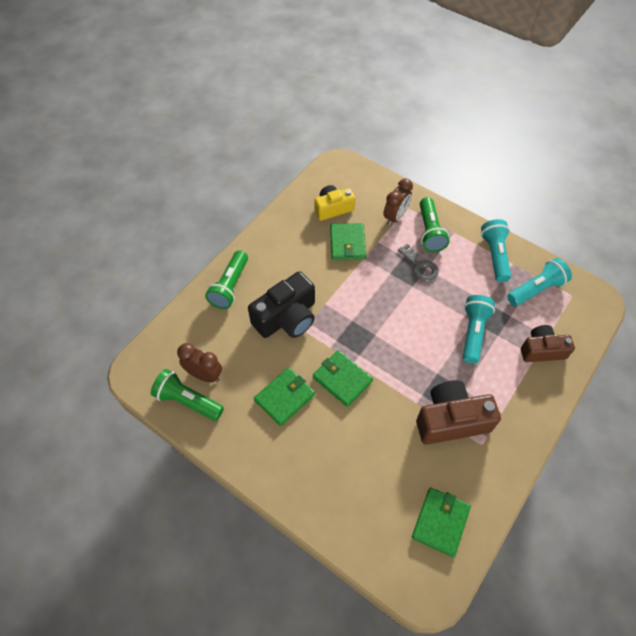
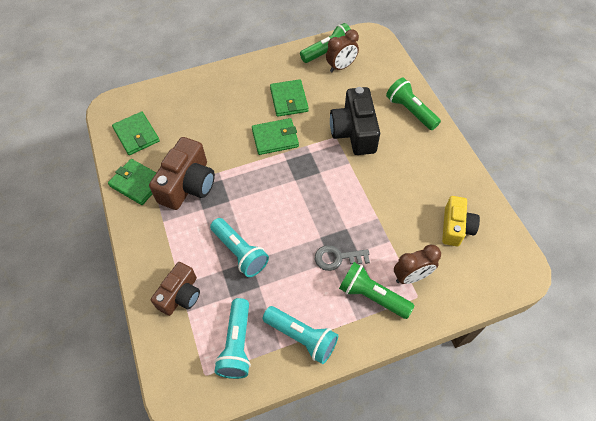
camera: 125 degrees right, 0 degrees up
(347, 243) = (403, 215): green wallet -> green wallet (137, 183)
(395, 217) = (411, 276): brown clock -> brown clock turned 90 degrees counterclockwise

